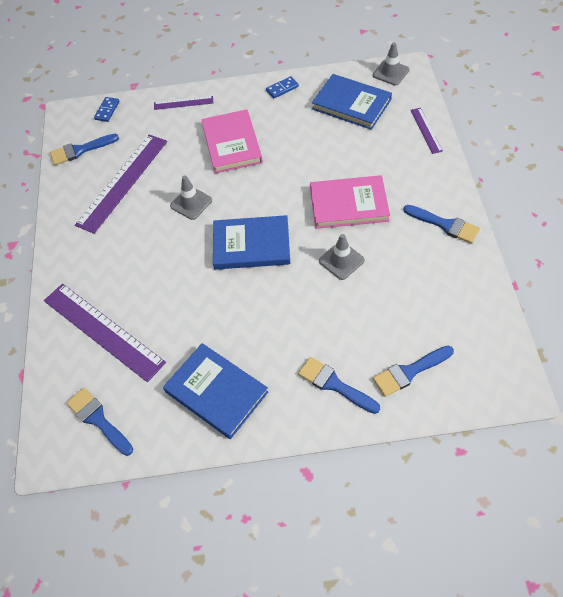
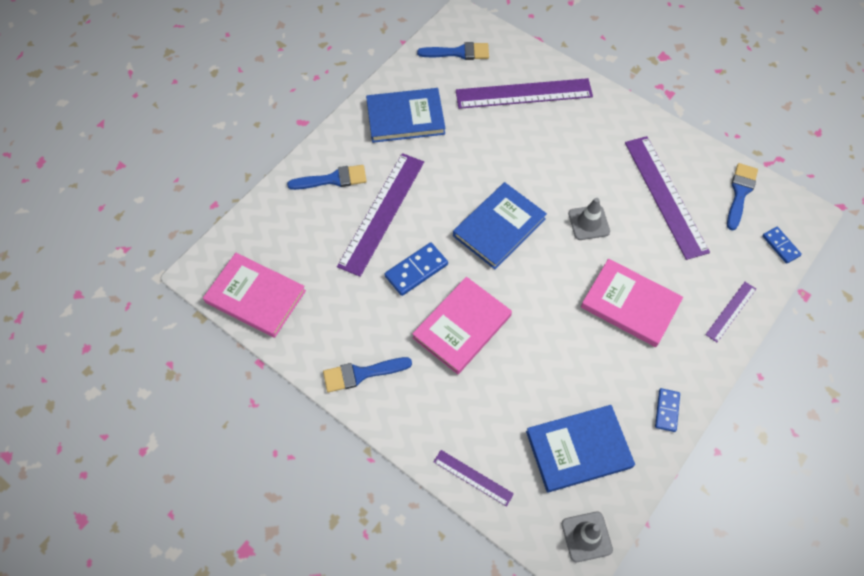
camera: 130 degrees right, 5 degrees up
(323, 323) = (381, 213): none -> purple ruler
(341, 260) = (416, 270): grey traffic cone -> blue domino
(409, 372) = (288, 226): blue brush -> none
(483, 333) = (255, 297): none -> pink book

